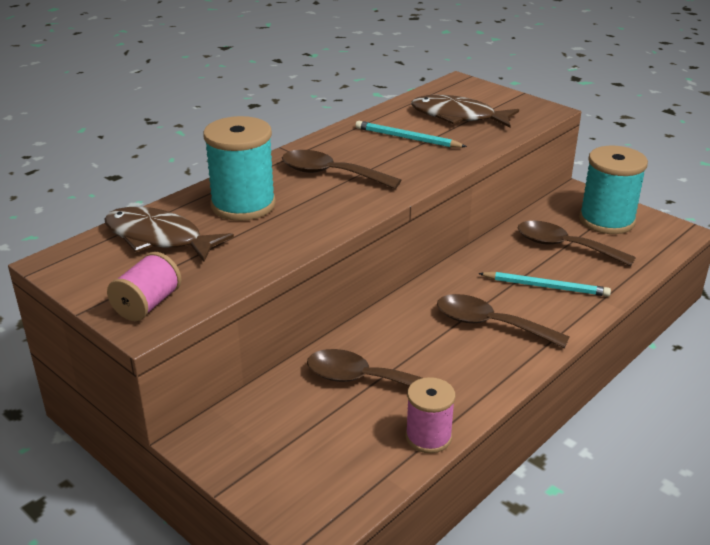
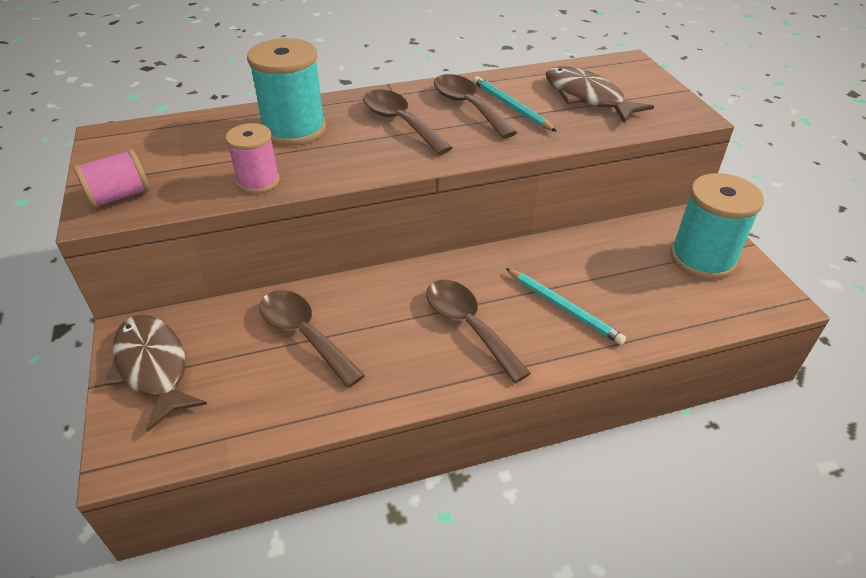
camera: 30 degrees right, 10 degrees up
(158, 238) = (197, 139): brown fish -> brown fish (153, 367)
(428, 437) = (299, 417): pink spool -> pink spool (258, 181)
(564, 246) = (626, 271): brown spoon -> brown spoon (468, 106)

